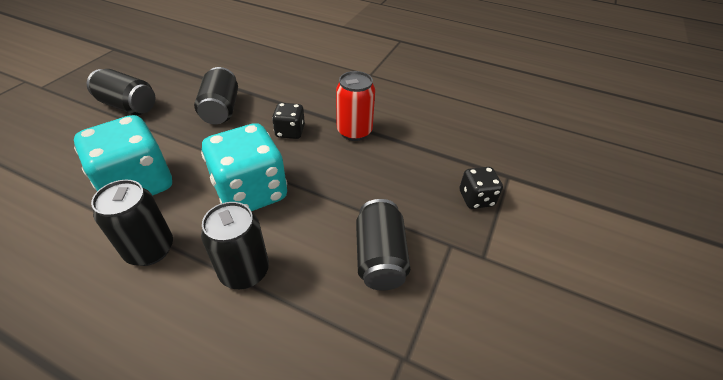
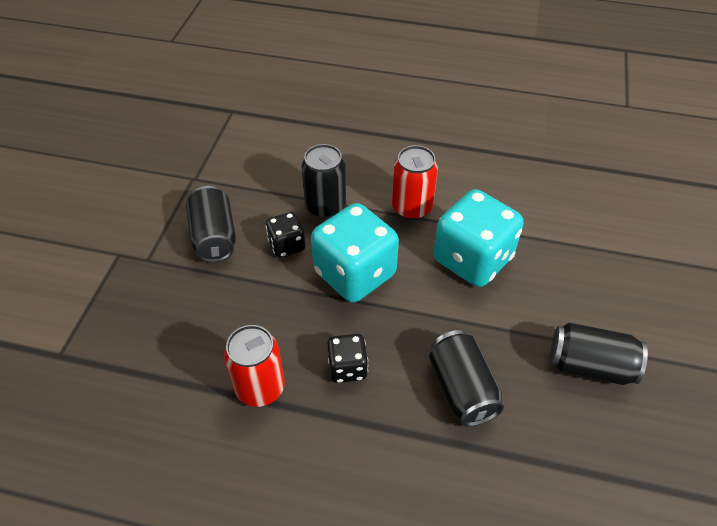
camera: 170 degrees right, 5 degrees up
(150, 249) = (412, 208): black can -> red can
(476, 198) = (109, 314): black dice -> black dice (287, 245)

